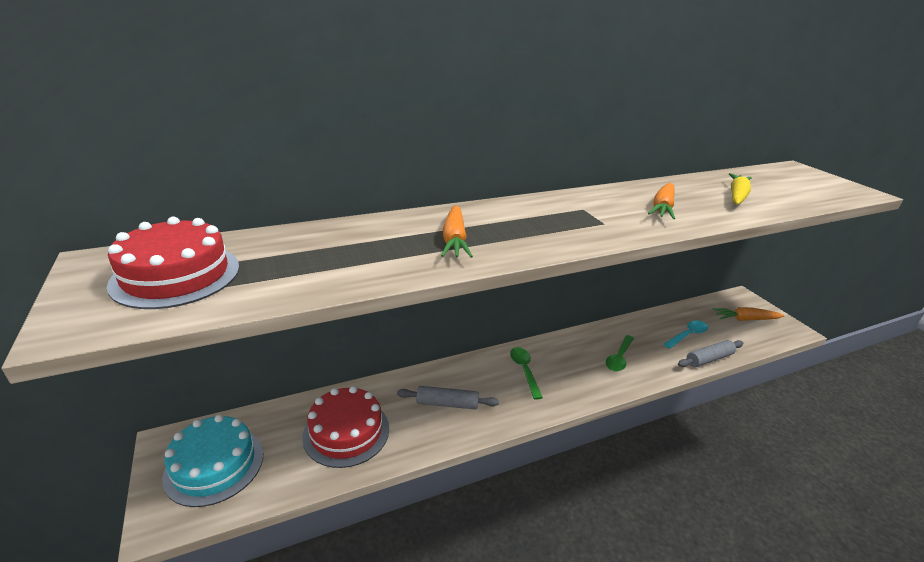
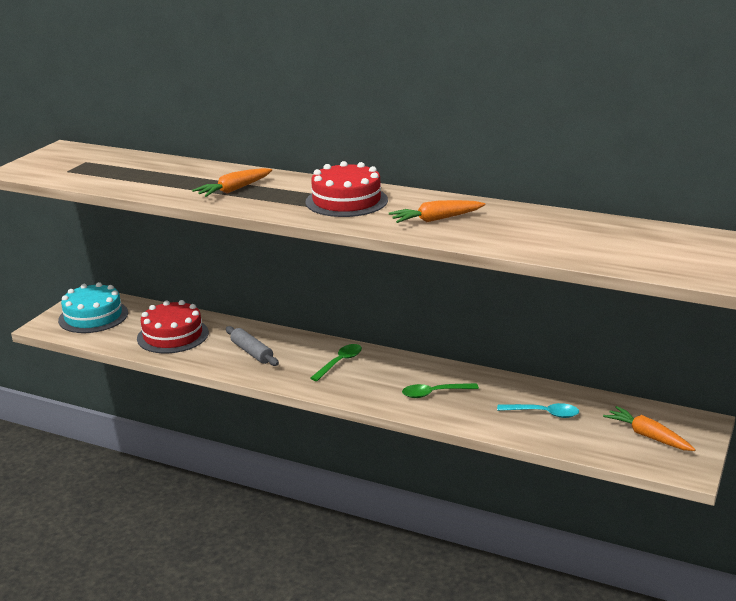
camera: 50 degrees right, 5 degrees down
(176, 275) = (79, 163): red cake -> red cake (346, 201)
(709, 359) = (520, 435): grey rolling pin -> none
(737, 196) = (541, 235): yellow carrot -> none

